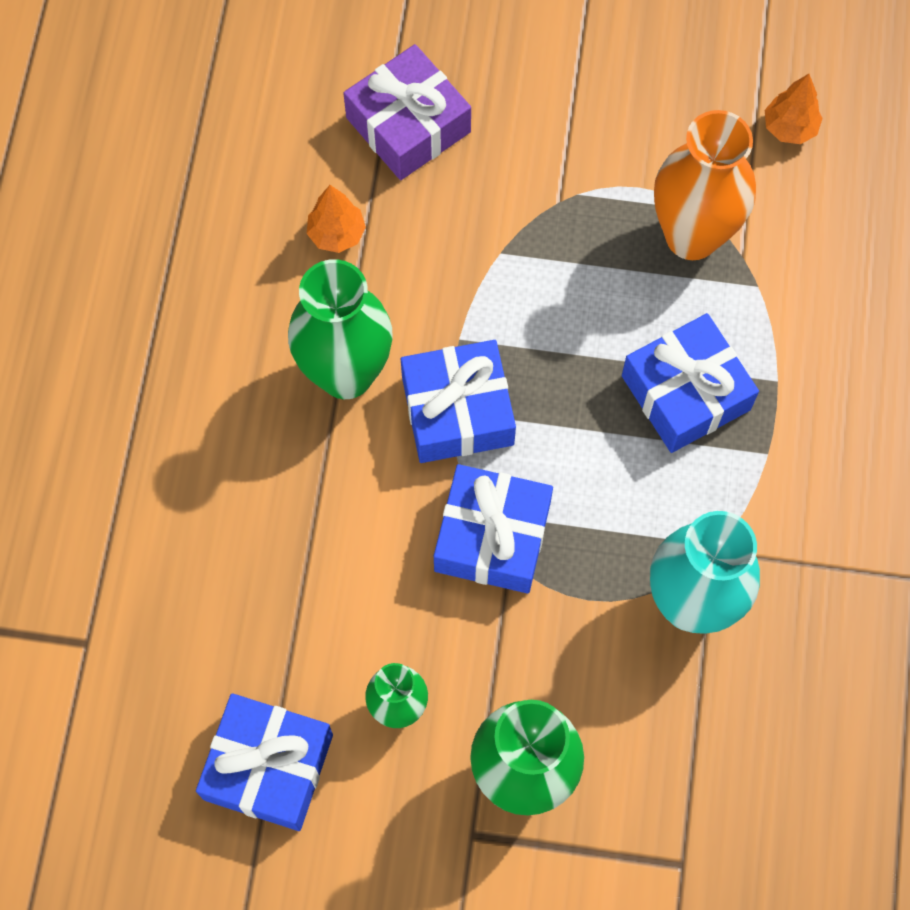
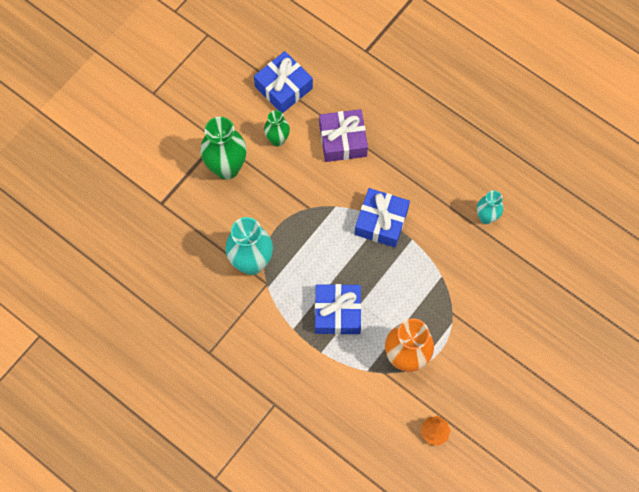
camera: 120 degrees right, 0 degrees up
(337, 234) = (486, 217): orange tree -> turquoise vase
(346, 373) = (421, 189): green vase -> none
(408, 125) = (523, 272): purple gift -> purple gift (343, 140)
(492, 536) = (322, 206): blue gift -> none

